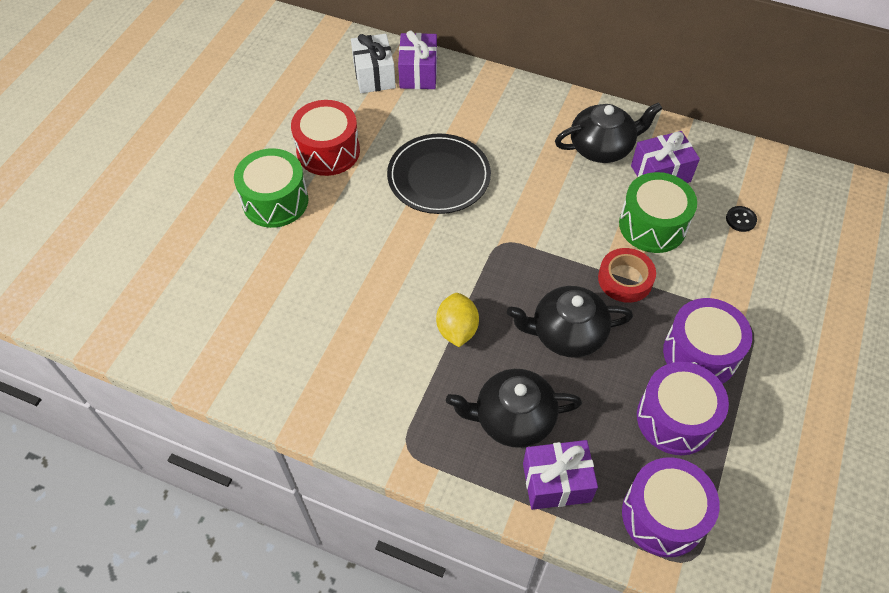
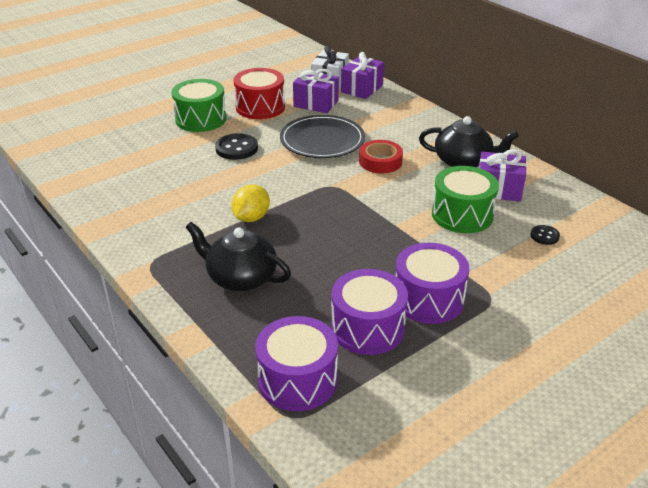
camera: 30 degrees right, 20 degrees down
(356, 231) = (236, 148): none -> black button
(556, 482) = (234, 325): purple gift -> purple gift (316, 103)
(566, 333) = (330, 248): black teapot -> none
(625, 279) = (408, 236): red tape -> red tape (380, 161)

